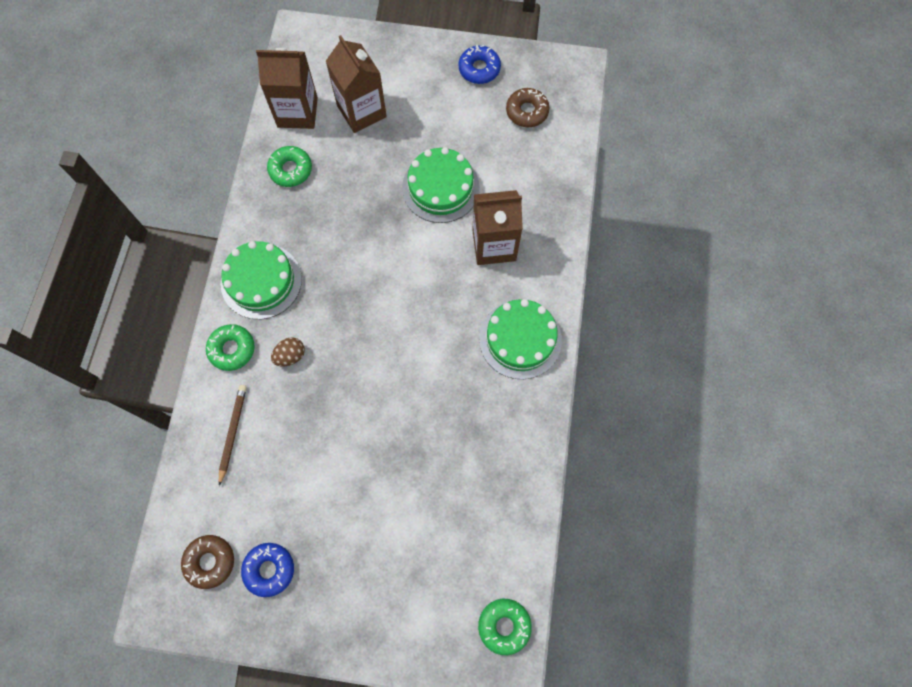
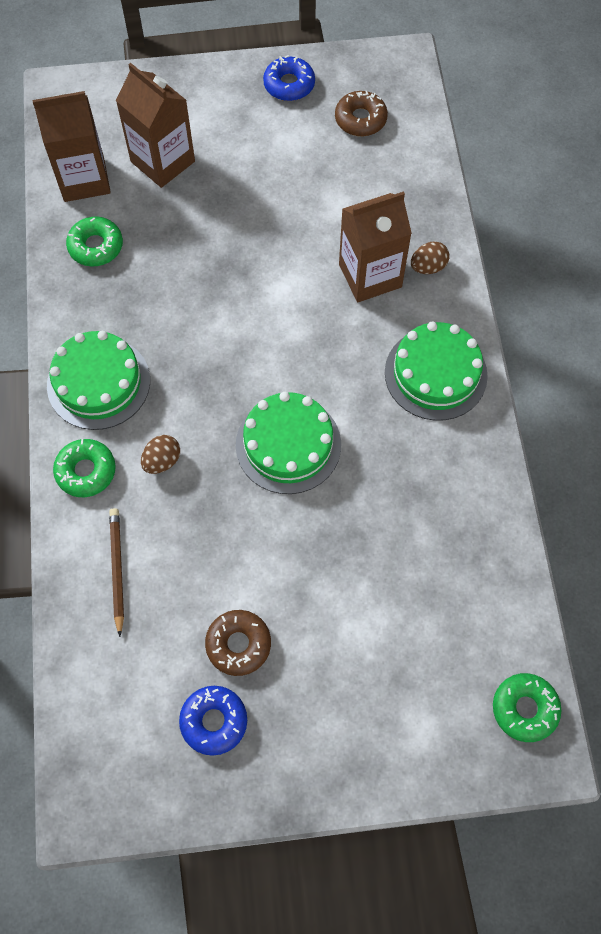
camera: 15 degrees left, 5 degrees down
(210, 561) = (135, 732): brown donut -> brown donut (238, 644)
(440, 187) = (285, 226): green cake -> green cake (288, 444)
(542, 249) = (428, 267): none -> brown egg

